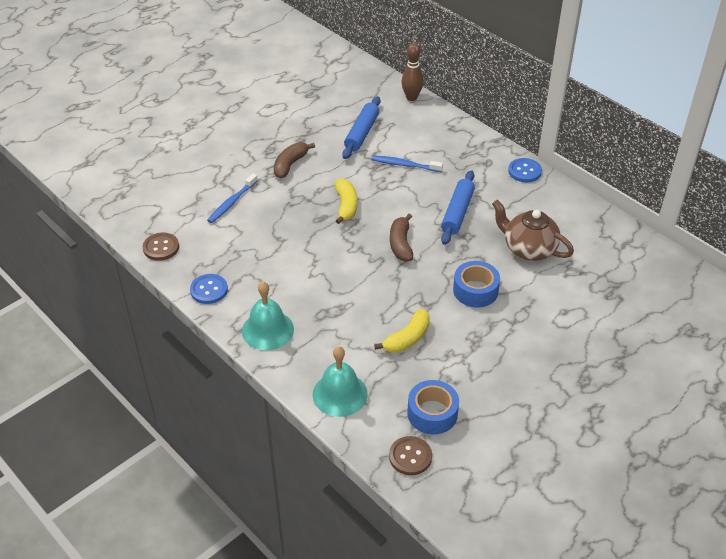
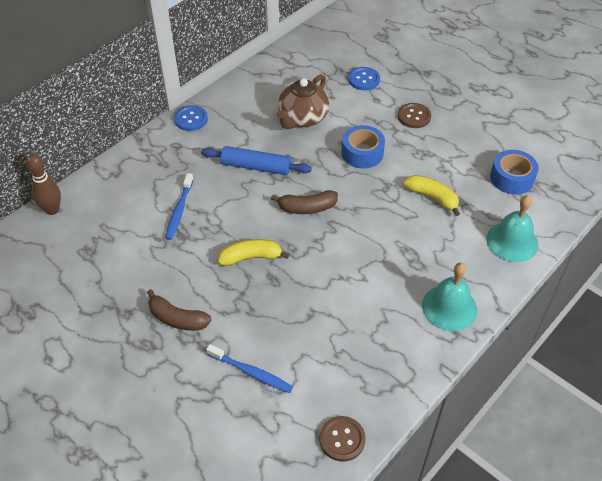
camera: 95 degrees left, 5 degrees up
(209, 290) = (404, 372): blue button -> blue button (364, 80)
(362, 133) = (118, 252): blue rolling pin -> none
(410, 456) = (560, 190): brown button -> brown button (414, 116)

